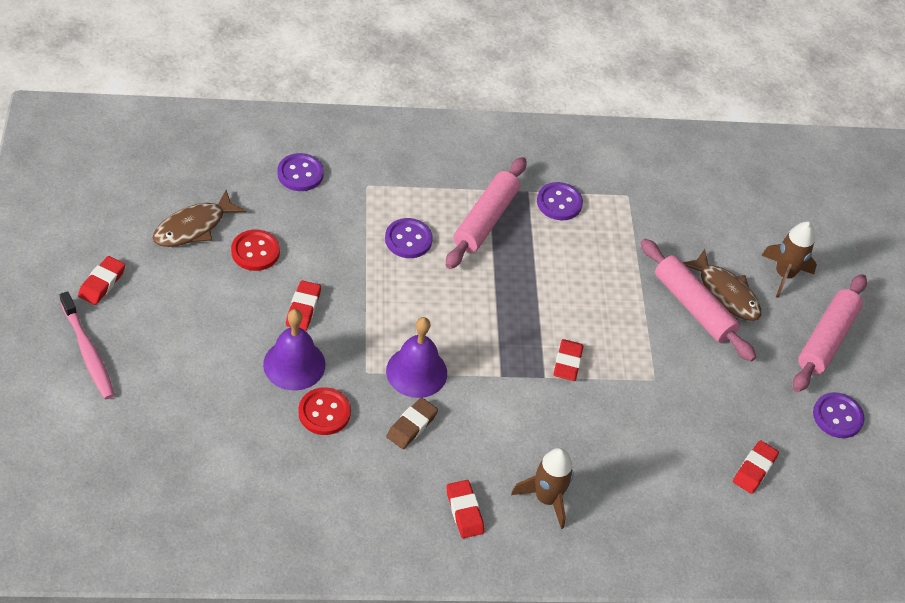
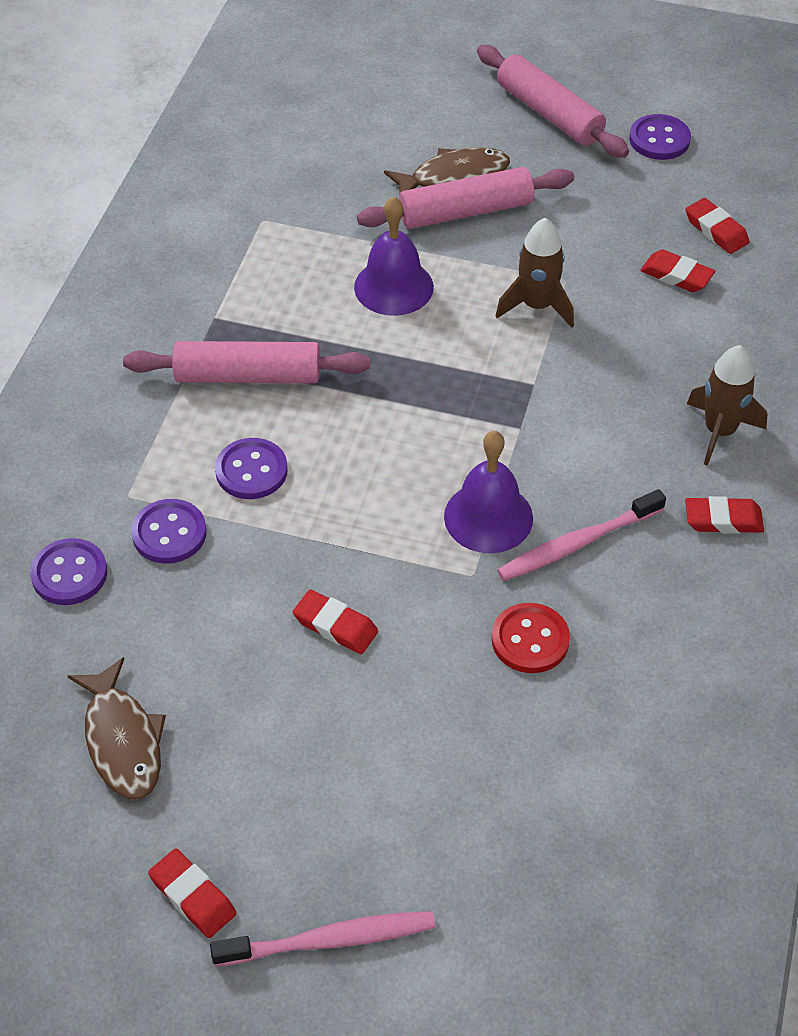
camera: 65 degrees left, 0 degrees up
(255, 251) = (204, 665): red button -> none
(294, 364) = (435, 659): purple bell -> purple bell (393, 287)
(412, 426) = (577, 544): brown eraser -> pink toothbrush
(485, 220) = (248, 376): pink rolling pin -> pink rolling pin turned 45 degrees counterclockwise
(559, 203) = (248, 291): purple button -> purple button (169, 533)
(567, 362) = (517, 355): red eraser -> red eraser (676, 275)
(784, 275) = (443, 118): brown rocket -> brown rocket (537, 306)

